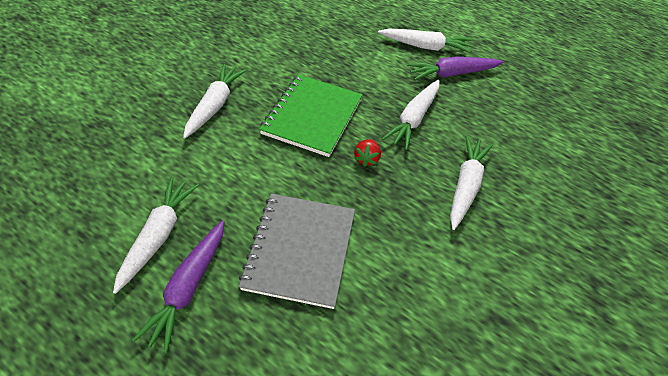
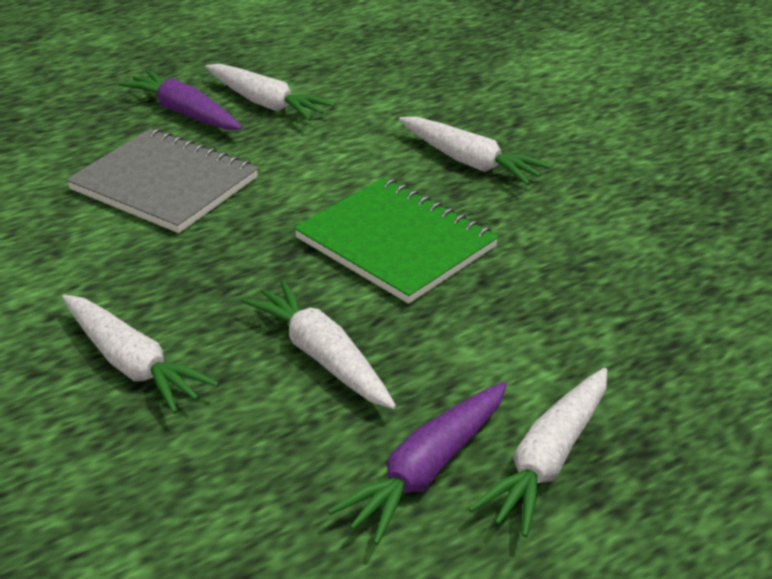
camera: 115 degrees right, 15 degrees down
(367, 159) = (267, 274): red strawberry -> none
(452, 74) = (427, 470): purple carrot -> purple carrot turned 150 degrees counterclockwise

